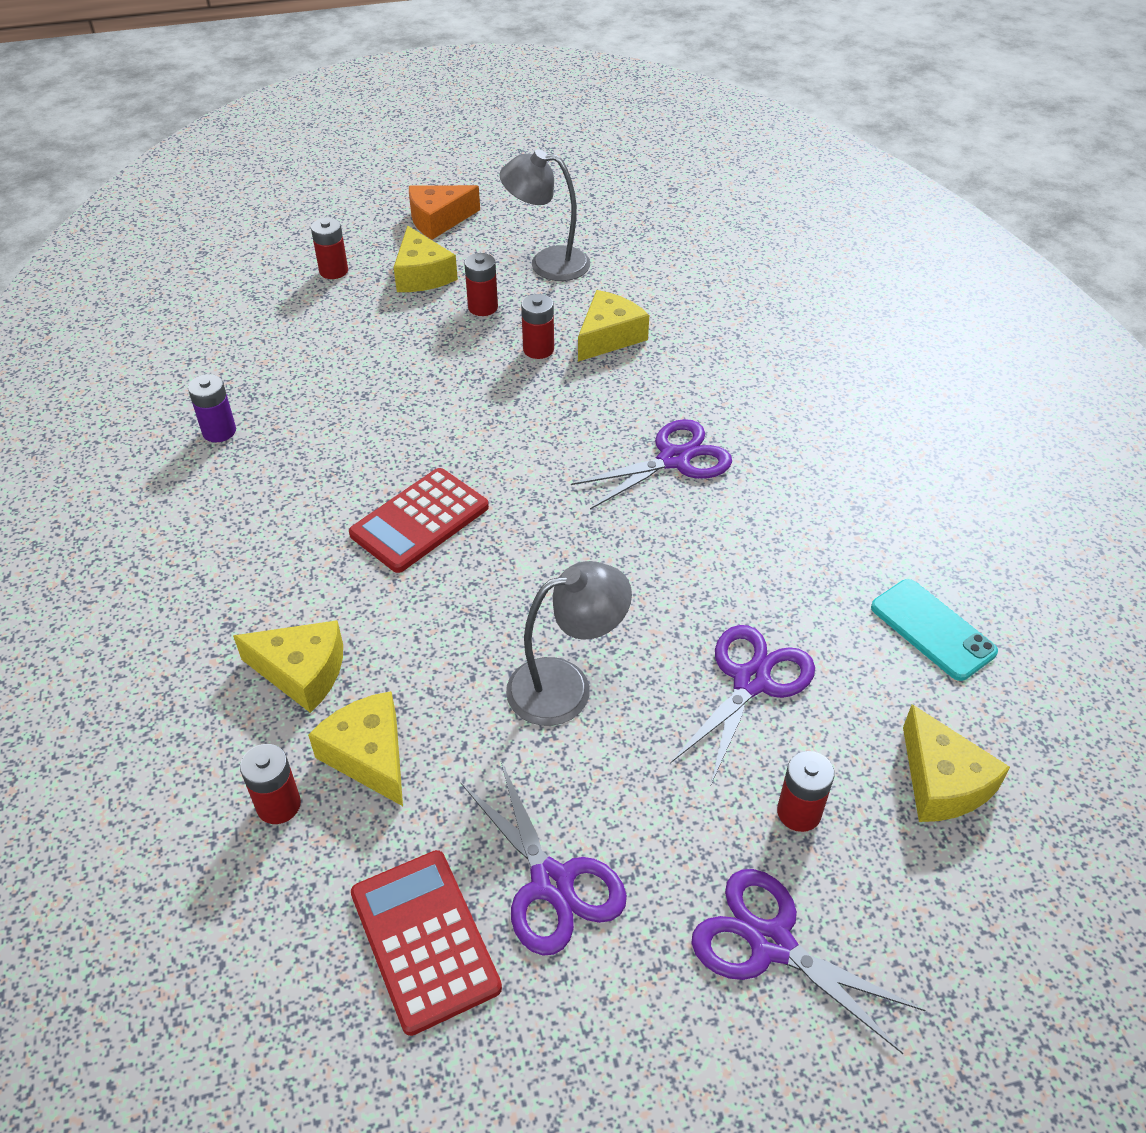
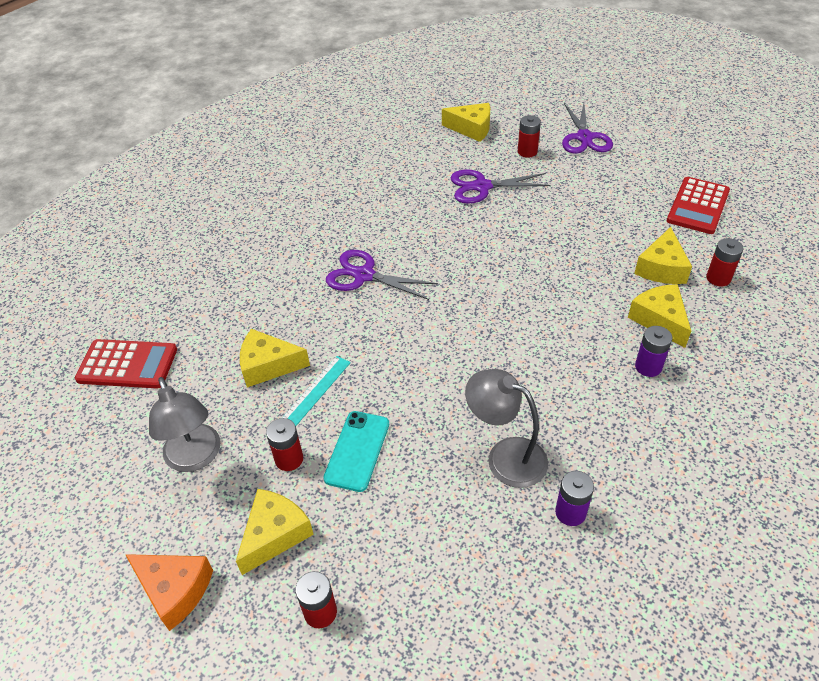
camera: 125 degrees left, 0 degrees up
(264, 603) = (648, 367): none -> purple battery
(420, 521) = (521, 346): red calculator -> red calculator (127, 364)
(538, 349) = (314, 393): red battery -> turquoise ruler
(552, 883) = (635, 190): purple scissors -> none
(566, 686) = (551, 233): grey lamp -> grey lamp (505, 456)
(932, 629) = (395, 155): turquoise phone -> turquoise phone (357, 451)
(942, 782) = (471, 129): yellow cheese -> yellow cheese turned 75 degrees clockwise

